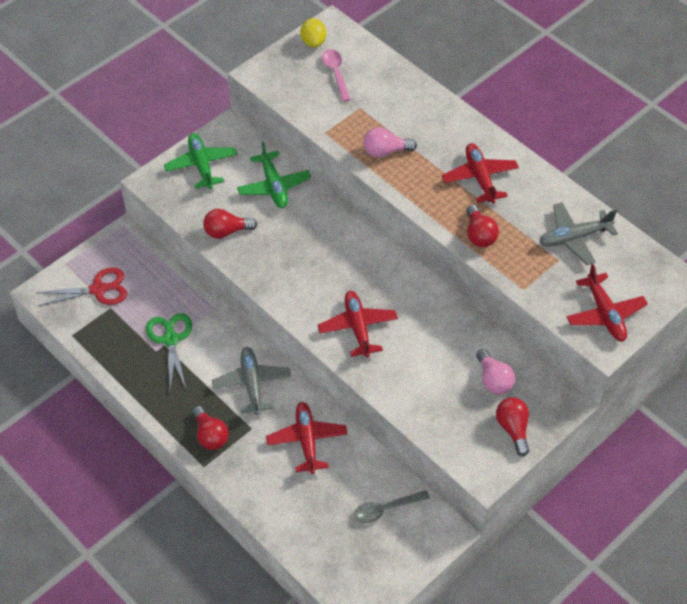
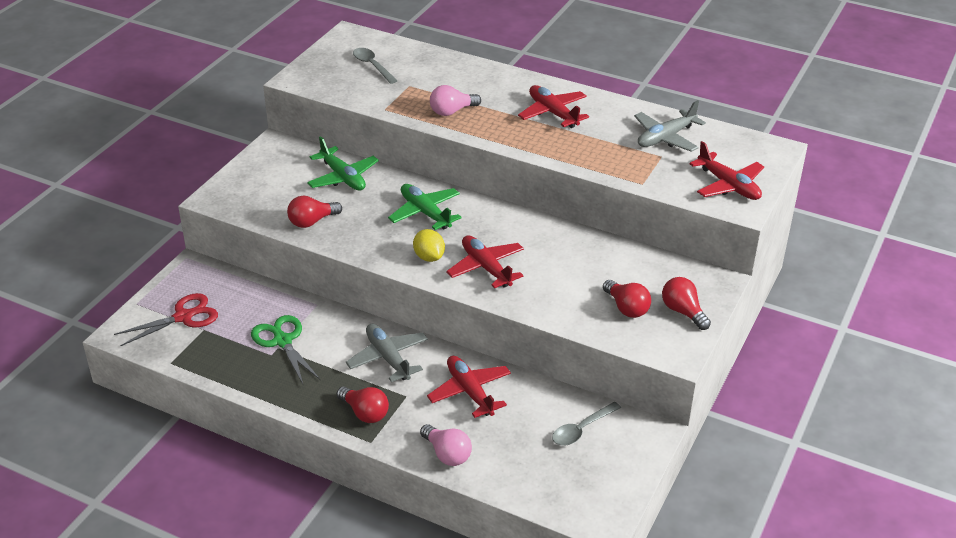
camera: 20 degrees left, 15 degrees down
(201, 165) = (260, 176): green plane -> green plane (425, 213)
(313, 42) = (338, 48): yellow lemon -> yellow lemon (429, 257)
(336, 73) = (372, 66): pink spoon -> grey spoon
(479, 235) = (577, 153): red light bulb -> red light bulb (626, 308)
(493, 380) = (642, 278): pink light bulb -> pink light bulb (447, 454)

